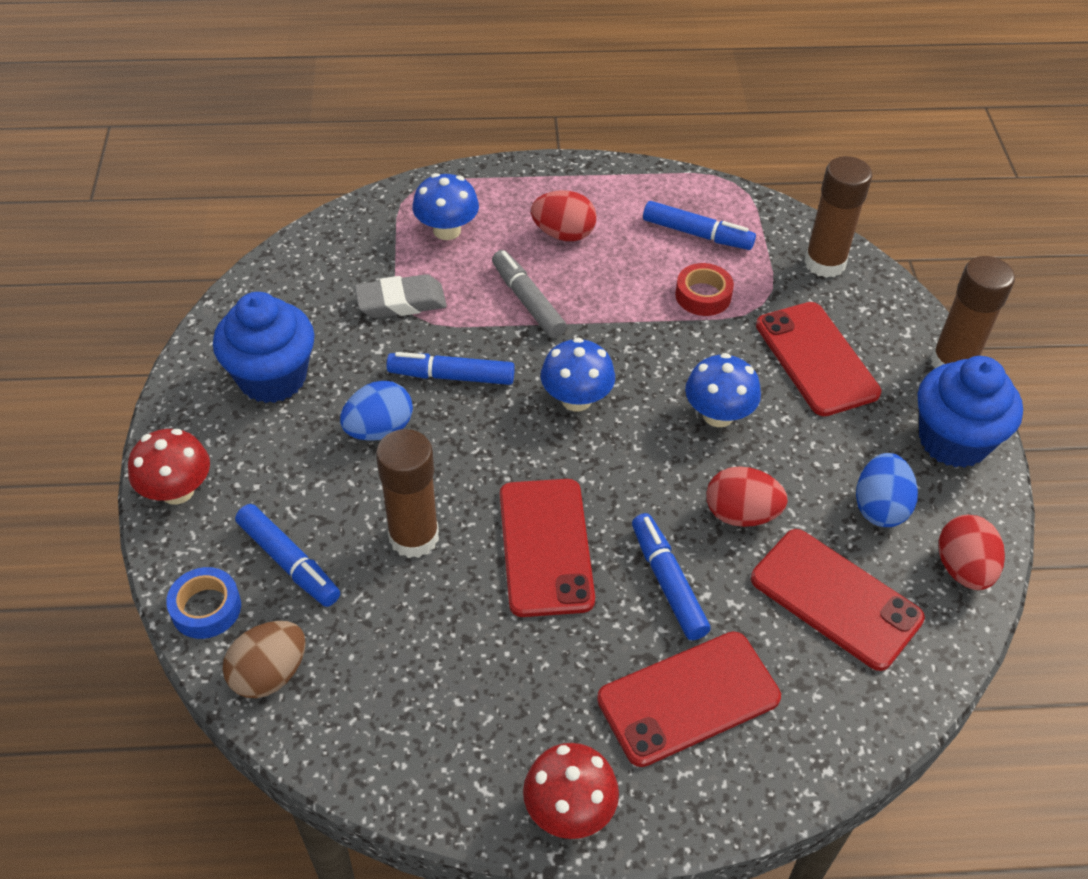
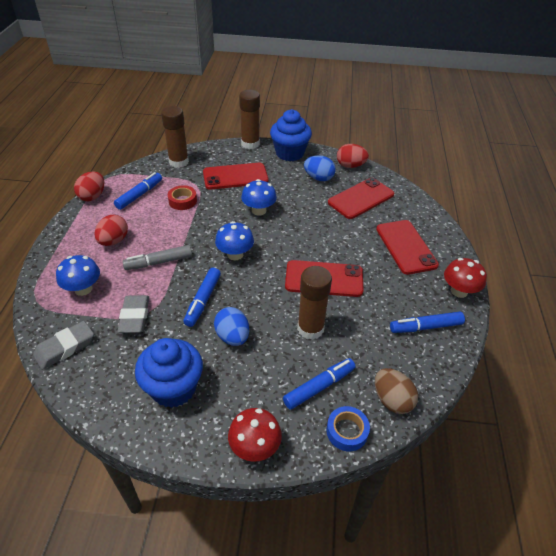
camera: 80 degrees left, 5 degrees down
(332, 245) = (65, 347): none -> grey eraser
(668, 582) = (348, 242): blue marker -> blue marker (425, 327)
(741, 514) = (315, 215): red egg -> red egg (93, 196)

